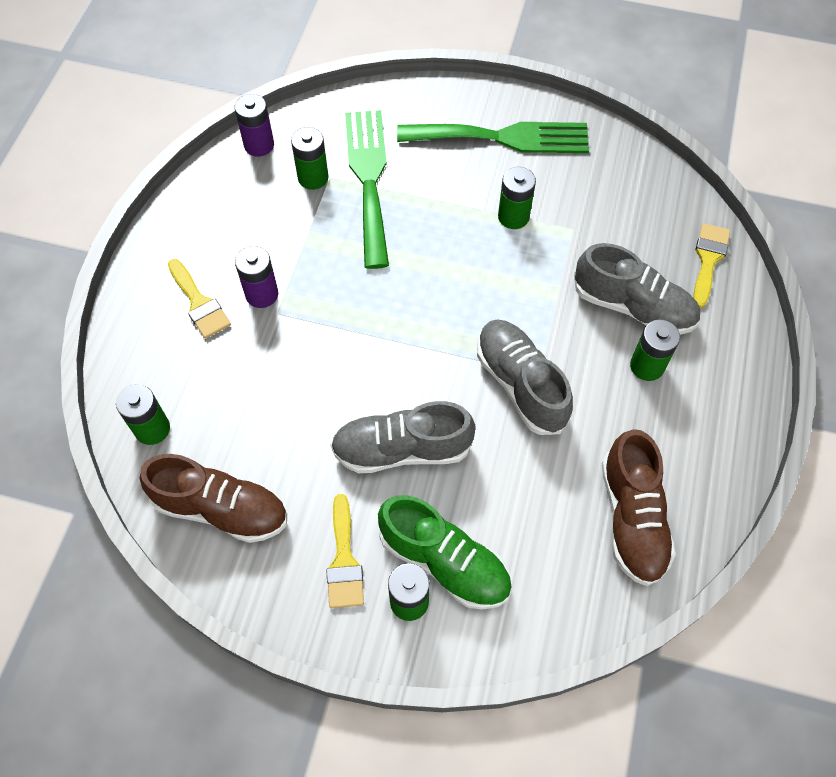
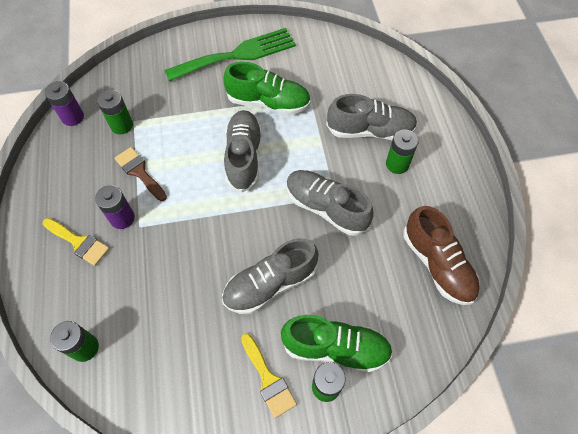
camera: 25 degrees left, 0 degrees up
(221, 508) = (163, 383): brown shoe -> none
(308, 245) = (140, 172): none -> brown brush
(369, 180) = (162, 113): green fork -> none
(446, 276) = (243, 157): none -> grey shoe
(513, 217) = (268, 102): green battery -> green shoe
(708, 260) = (399, 85): yellow brush -> none

